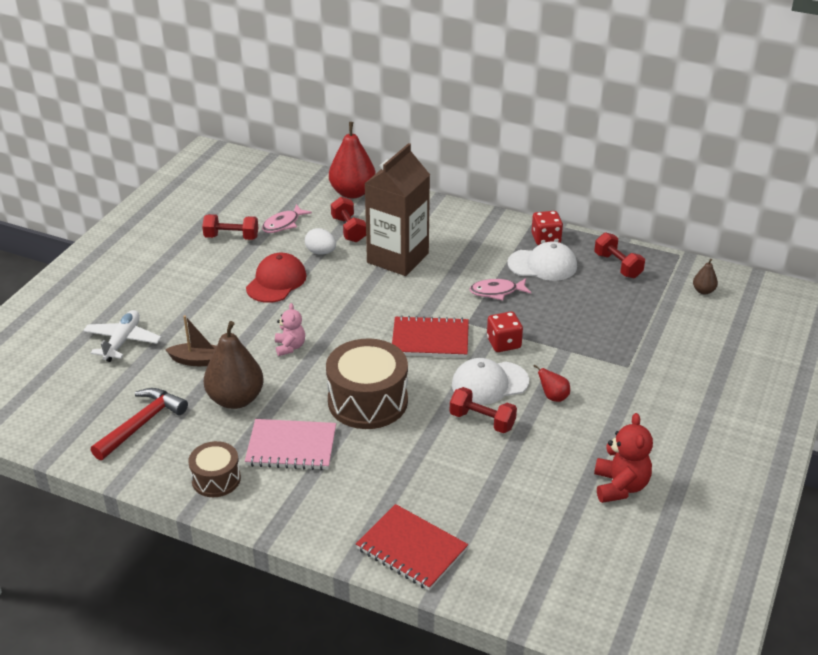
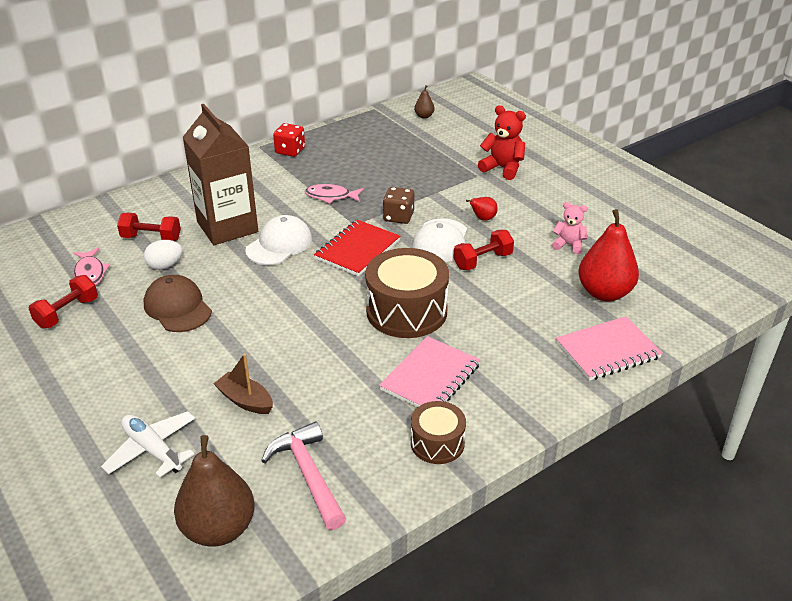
camera: 60 degrees left, 0 degrees up
(142, 424) = (308, 474): red hammer -> pink hammer
(198, 361) = (245, 400): brown boat -> brown boat turned 90 degrees counterclockwise
(236, 399) = (331, 392): brown pear -> brown pear (219, 529)
(276, 281) = (177, 307): red cap -> brown cap
(290, 347) = (287, 331): pink teddy bear -> pink teddy bear (568, 245)
(352, 192) = (97, 217): red pear -> red pear (604, 293)
(411, 549) = (607, 351): red notebook -> pink notebook
(496, 292) = (331, 196): pink fish -> pink fish turned 75 degrees clockwise
(503, 343) = (398, 217): red dice -> brown dice
(542, 265) = (321, 164): white cap -> white cap (279, 244)
(617, 266) = (358, 135): red dumbbell -> none
(620, 486) = (601, 227): red teddy bear -> red teddy bear (502, 168)

